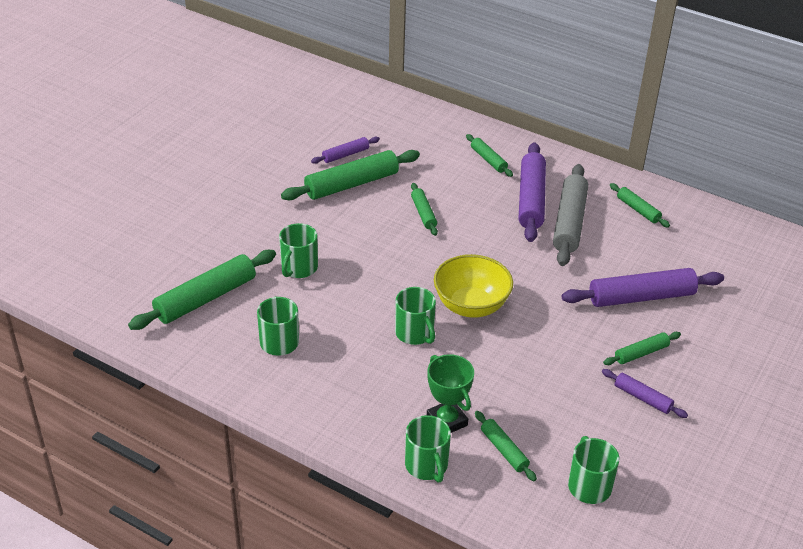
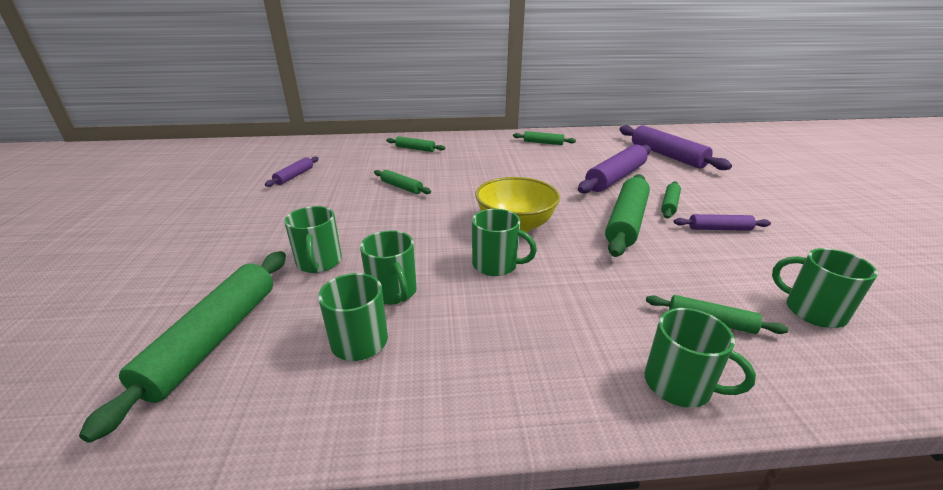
camera: 35 degrees left, 10 degrees down
(326, 318) = (393, 292): none -> green mug
(352, 184) = (318, 190): green rolling pin -> green rolling pin (626, 222)
(447, 421) = (627, 324): green trophy -> none
(531, 199) = (471, 157): purple rolling pin -> purple rolling pin (667, 155)
(569, 222) = (513, 159): grey rolling pin -> none

